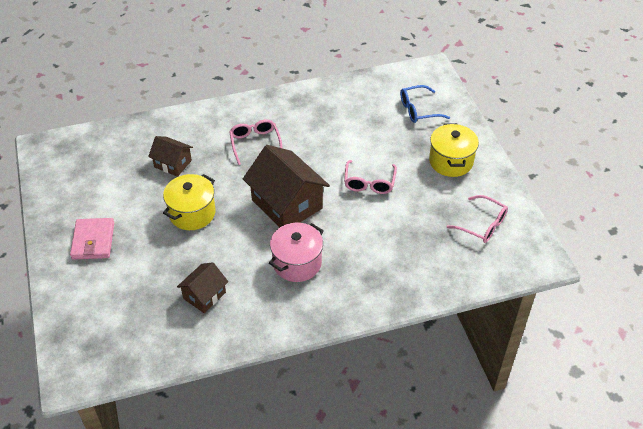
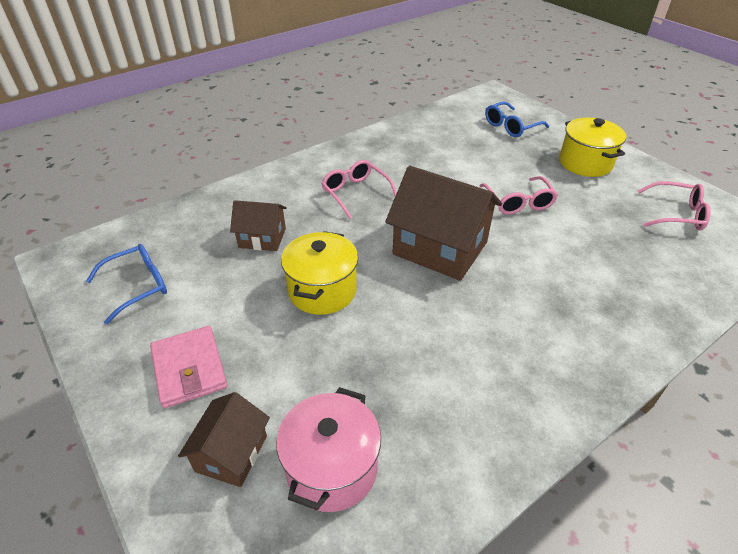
camera: 20 degrees left, 5 degrees down
(83, 178) = (138, 286): none -> blue glasses
(204, 295) = (408, 400): brown house -> brown house (231, 453)
(297, 263) = (506, 315): pink pot -> pink pot (331, 468)

